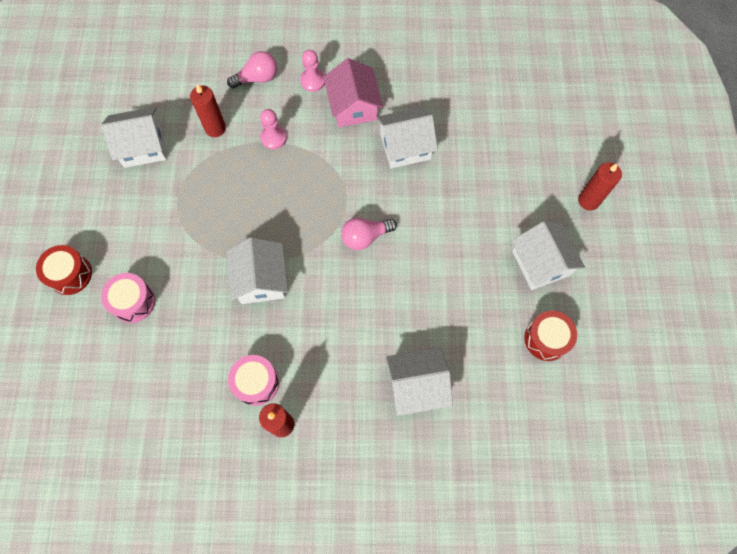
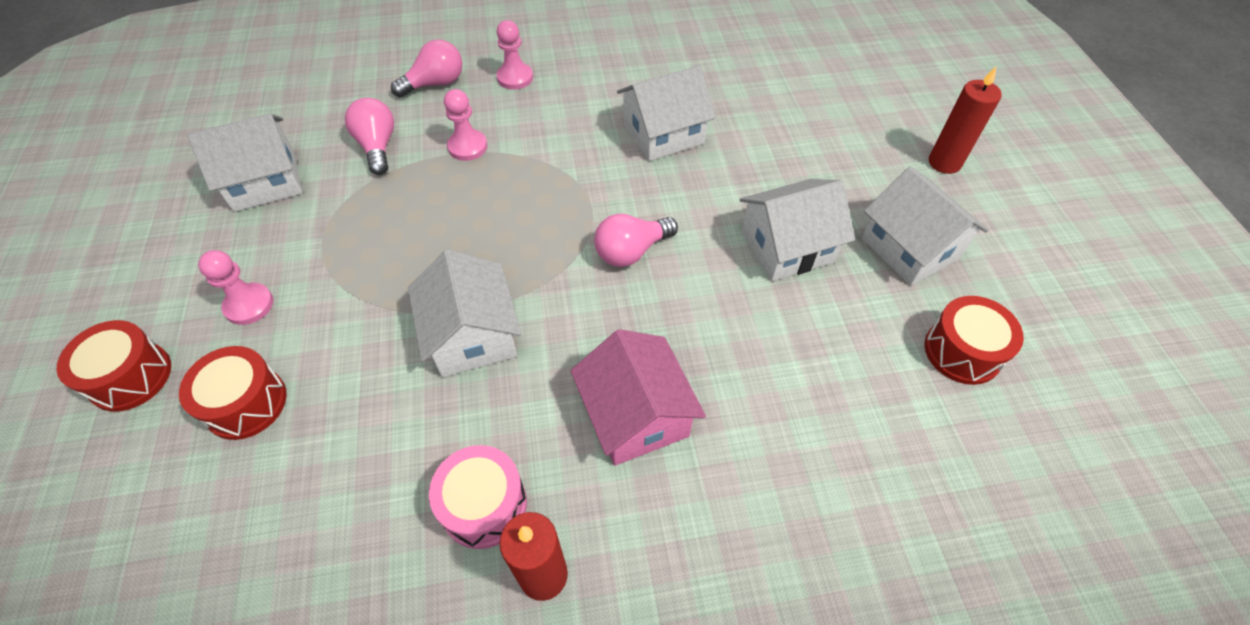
camera: 10 degrees left, 15 degrees down
(133, 301) = (246, 403): pink drum -> red drum
(134, 238) = (249, 305): none -> pink pawn
(215, 128) = (377, 146): red candle -> pink light bulb
(353, 106) = (578, 98): pink house -> pink house (636, 415)
(417, 385) = (775, 460): white house -> white house (787, 246)

